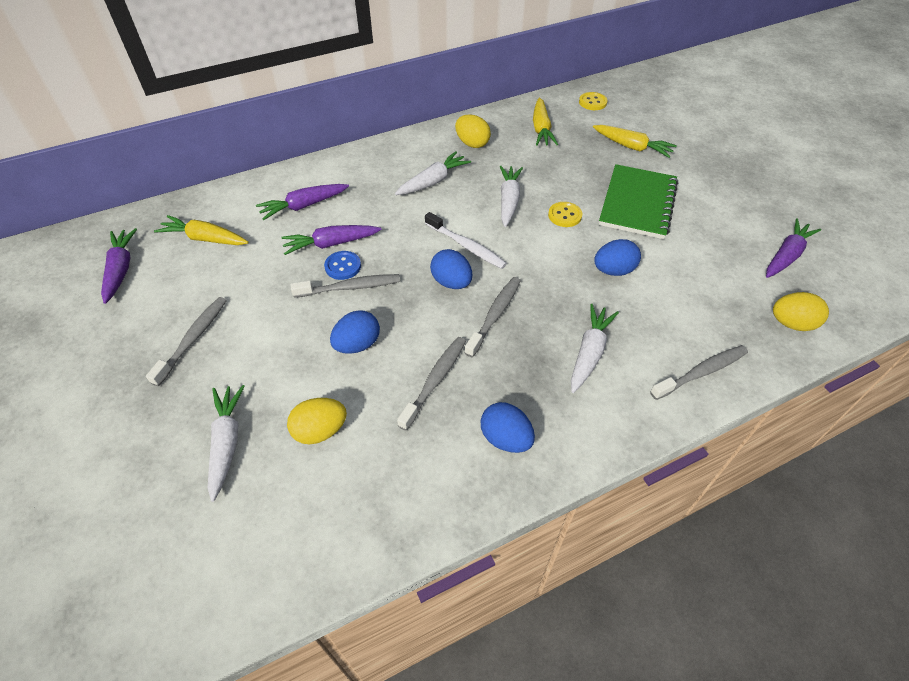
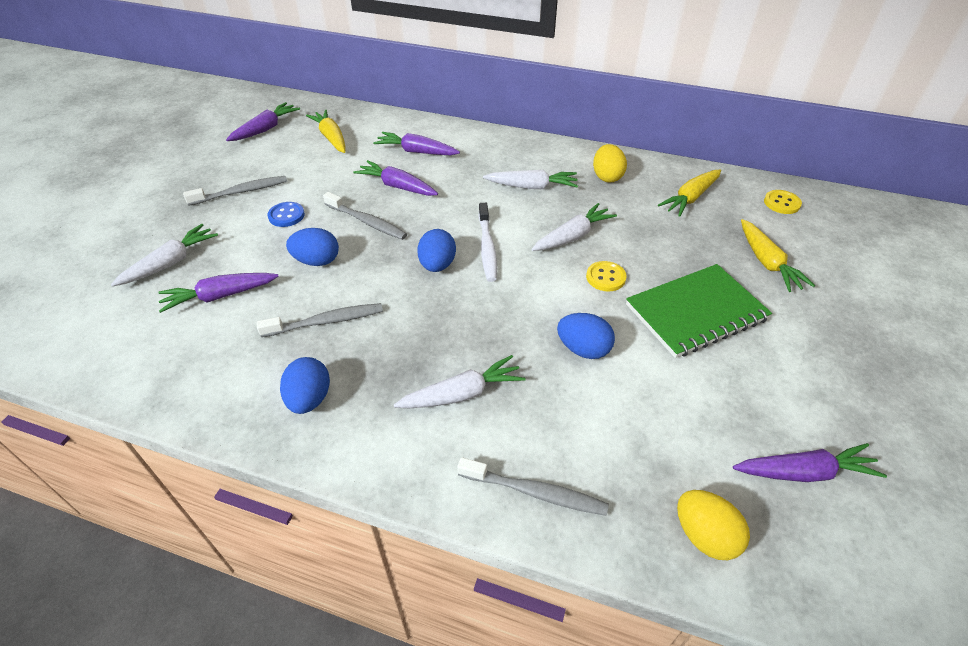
camera: 45 degrees right, 5 degrees down
(320, 431) = (220, 296): yellow egg -> purple carrot
(343, 266) = (383, 205): blue button -> blue button (286, 215)
(494, 315) = (432, 310): grey toothbrush -> none

